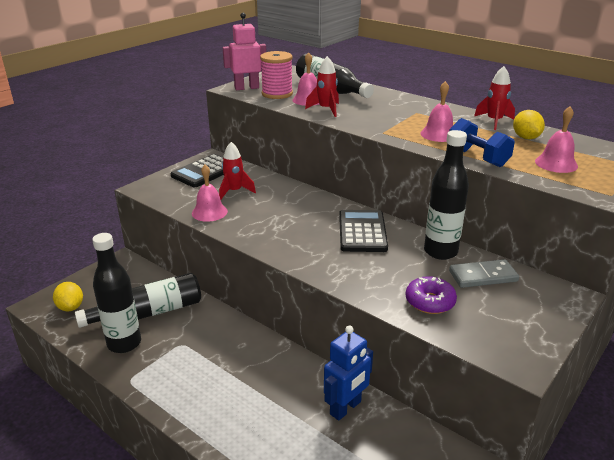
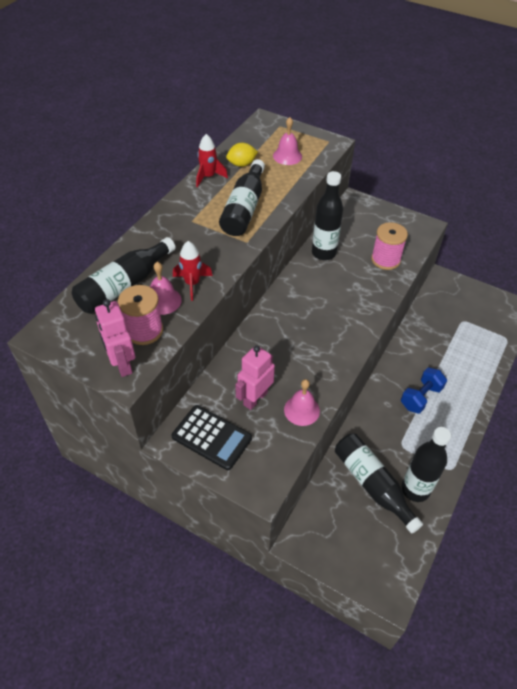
camera: 100 degrees left, 20 degrees up
(70, 307) = (385, 559): yellow lemon -> none
(234, 191) = (255, 398): red rocket -> pink robot
(346, 408) = (424, 336): blue robot -> none
(362, 232) = (307, 296): black calculator -> none
(430, 302) = (385, 260): purple donut -> pink spool
(438, 134) = (244, 208): pink bell -> black bottle
(477, 157) = (287, 190): blue dumbbell -> blue dumbbell (420, 397)
(483, 276) = (347, 234): grey domino -> none

